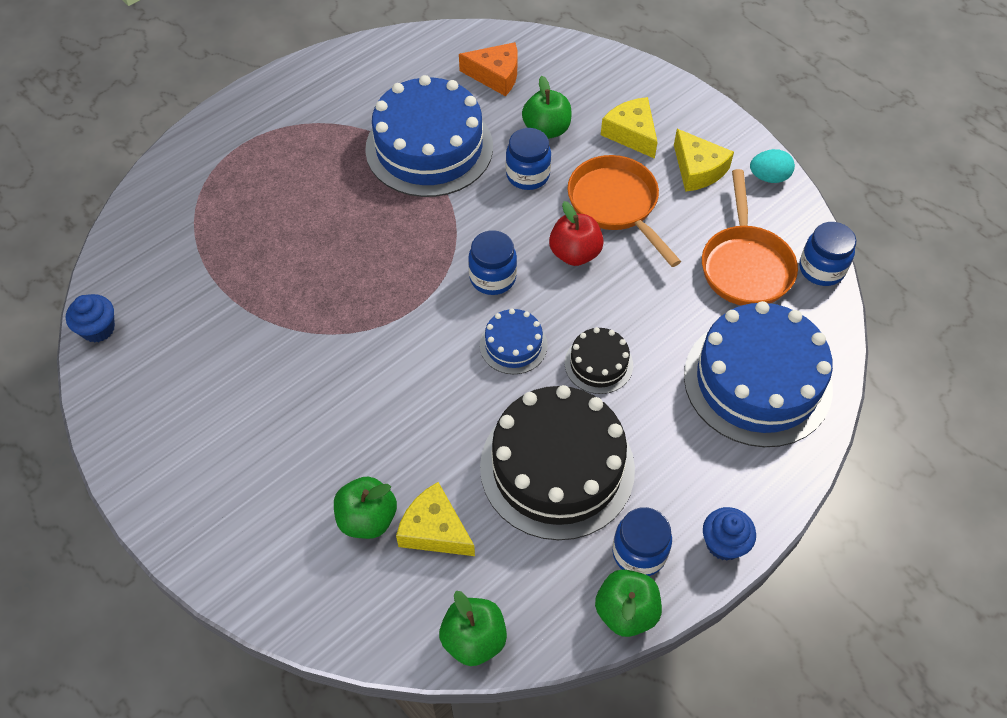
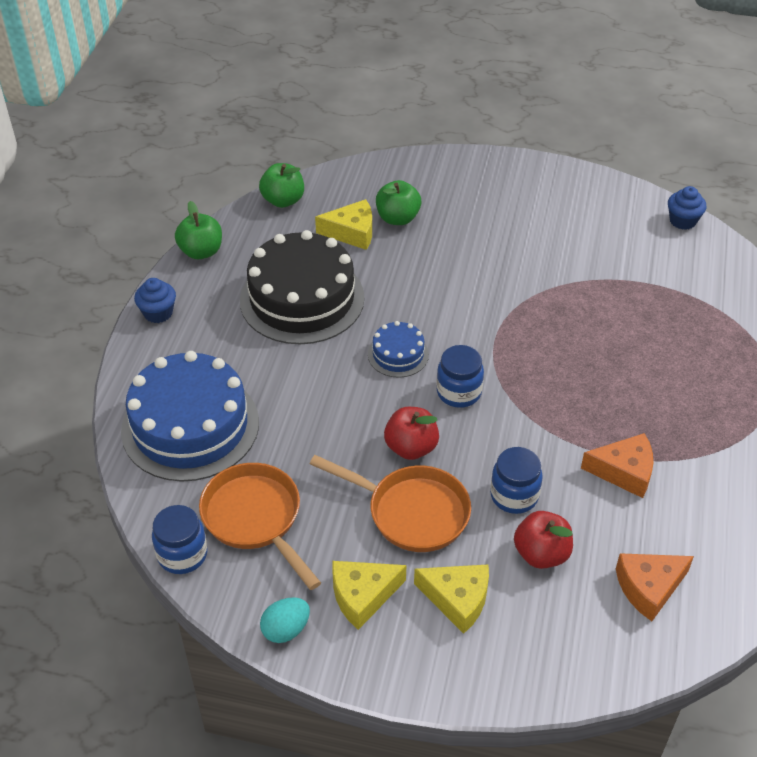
camera: 145 degrees right, 10 degrees down
(429, 147) = (624, 471): blue cake -> orange cheese
(546, 129) = (541, 554): green apple -> red apple
(598, 364) = (323, 374): black cake -> none
(639, 553) = (212, 282): blue jar -> none
(698, 169) = (362, 596): yellow cheese -> yellow cheese turned 45 degrees counterclockwise

